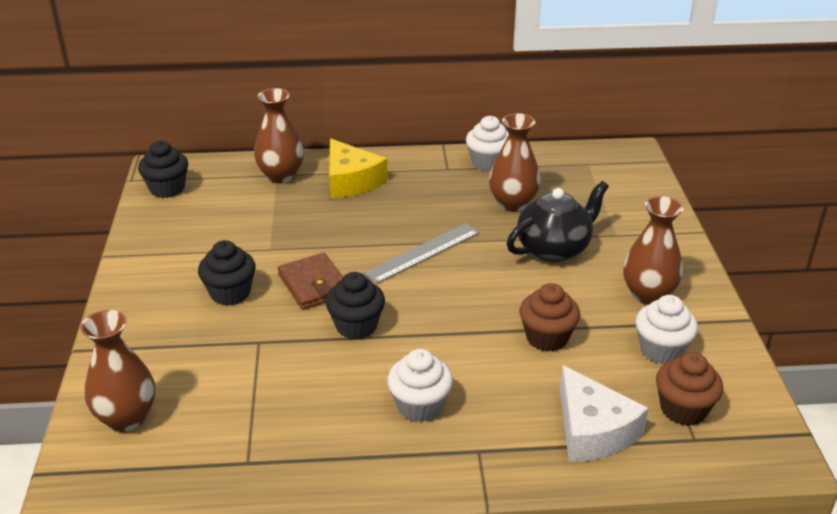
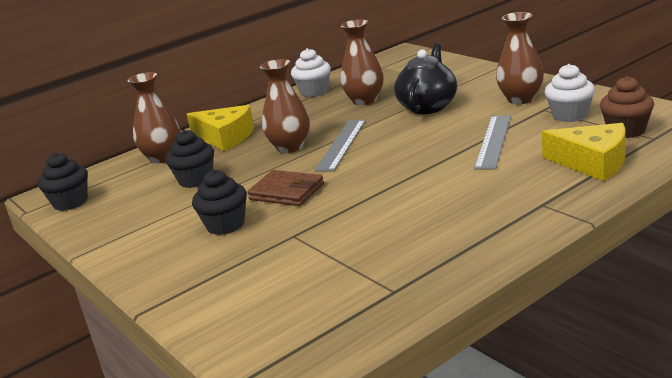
camera: 30 degrees left, 10 degrees down
(126, 418) = (253, 322): brown vase -> brown vase (290, 147)
(356, 326) = (355, 195): black cupcake -> black cupcake (195, 180)
(420, 406) = (467, 206): white cupcake -> none
(547, 338) = (493, 141): brown cupcake -> grey ruler
(592, 430) = (592, 162): white cheese -> yellow cheese

